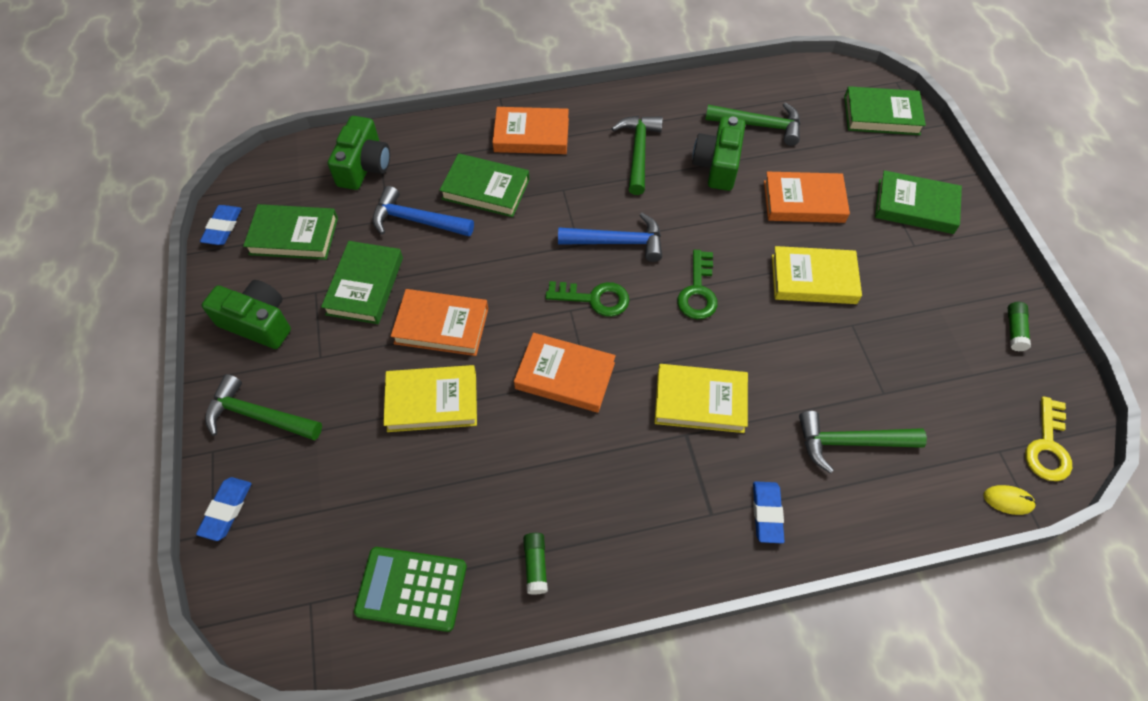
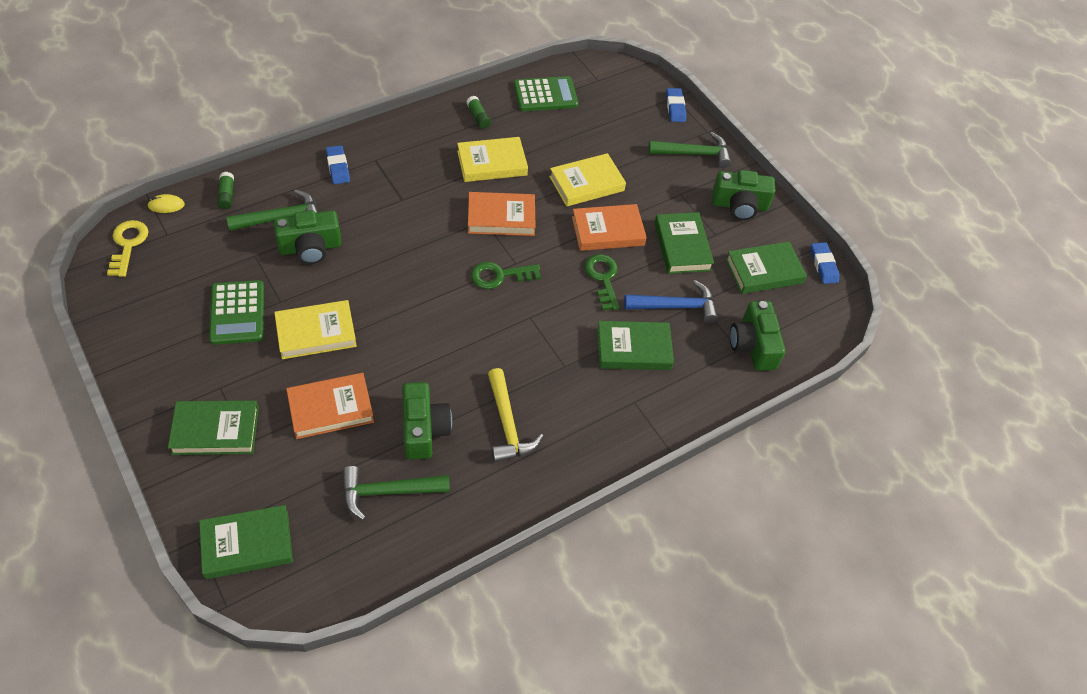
camera: 155 degrees right, 5 degrees down
(531, 135) = (620, 417): orange book -> none
(617, 242) = (497, 327): blue hammer -> none
(638, 152) = (507, 424): green hammer -> yellow hammer
(698, 291) = (415, 300): green key -> green key (603, 278)
(700, 401) = (396, 221): yellow book -> yellow book (492, 163)
(814, 388) = (310, 247): none -> green camera
(901, 321) = (237, 313): none -> green calculator
(1014, 330) = (136, 327): green glue stick -> green glue stick (227, 195)

